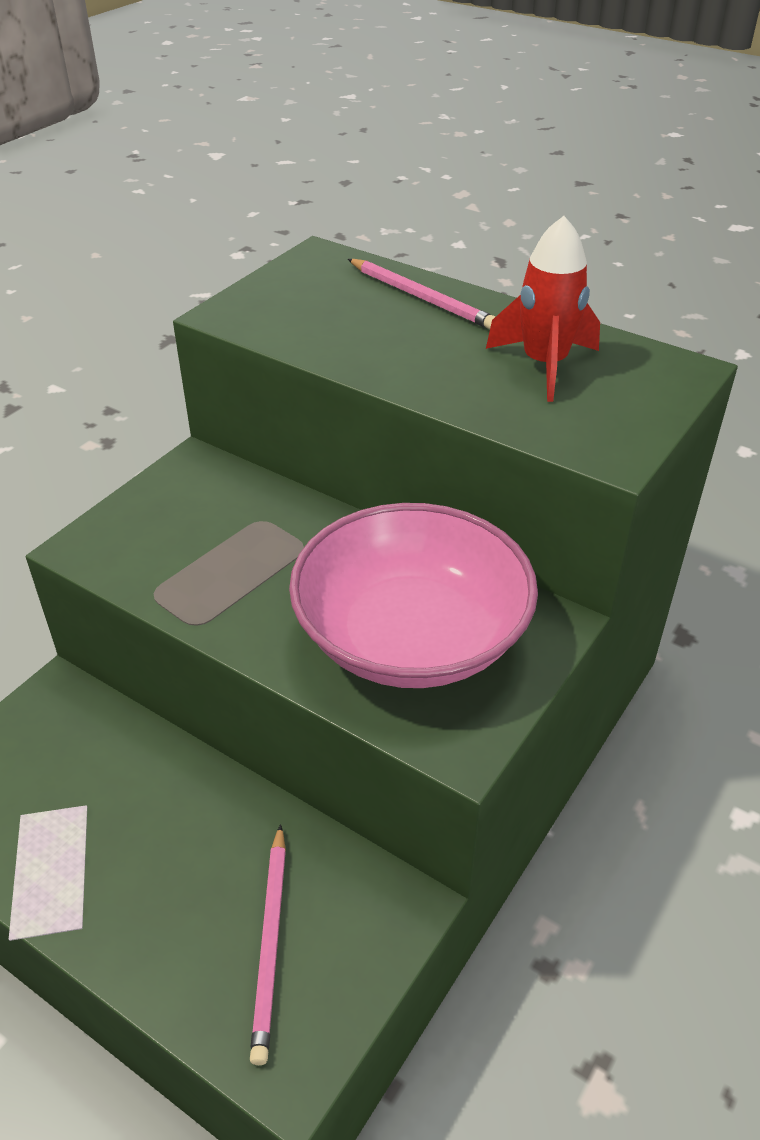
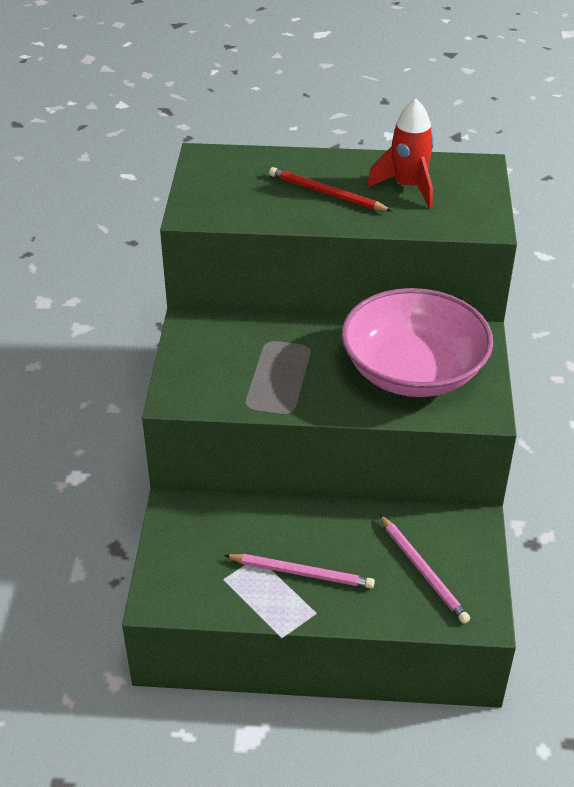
camera: 30 degrees left, 0 degrees up
(421, 297) = (298, 166): pink pencil -> pink pencil (301, 573)
(422, 340) = (326, 193): none -> red pencil

